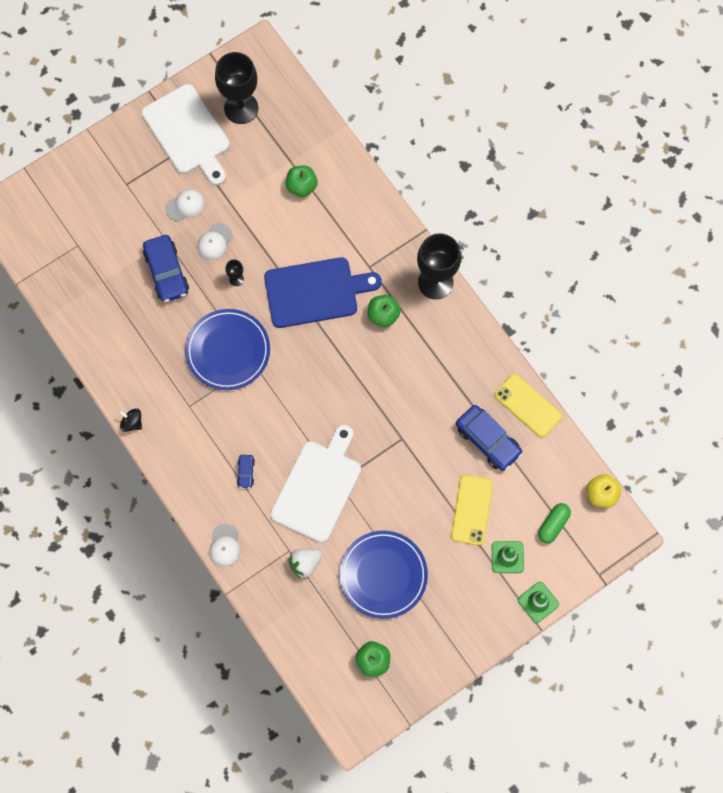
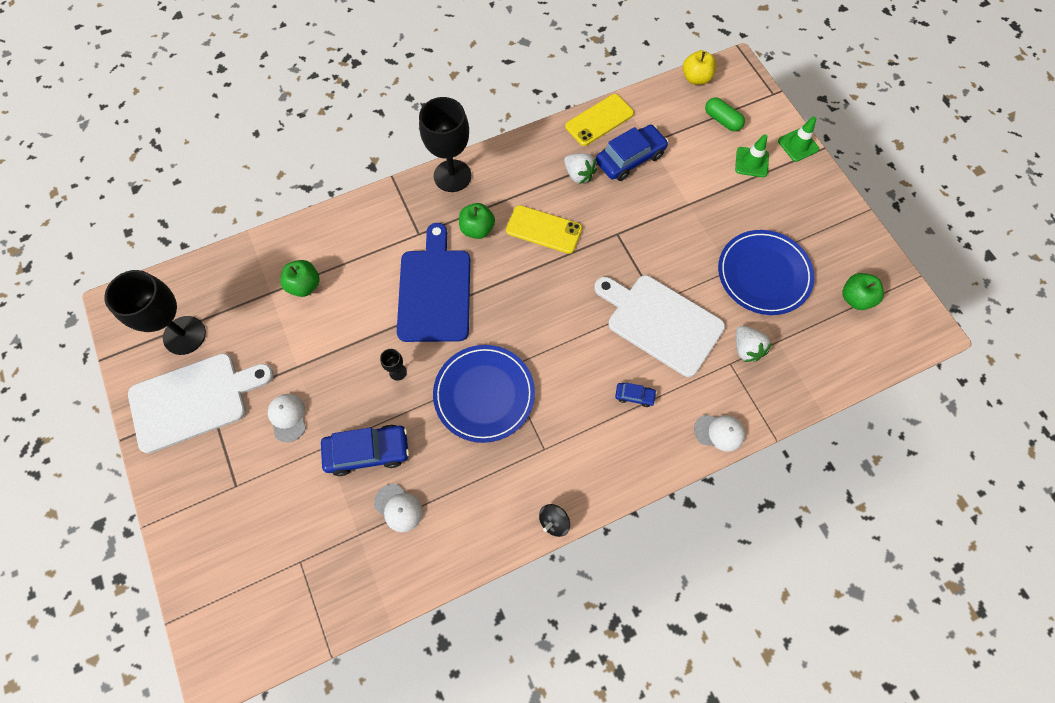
camera: 80 degrees left, 5 degrees down
(214, 242) = (344, 389): white cap -> white cap (398, 508)
(459, 395) = (578, 175): none -> white strawberry
(471, 510) = (701, 184): yellow phone -> yellow phone (544, 229)

